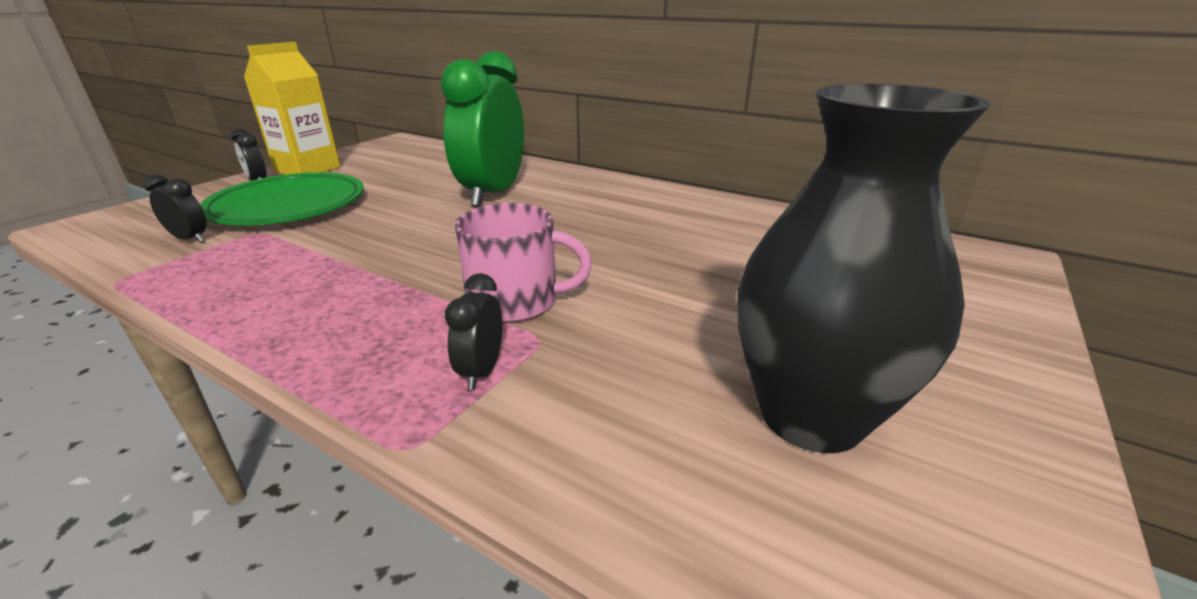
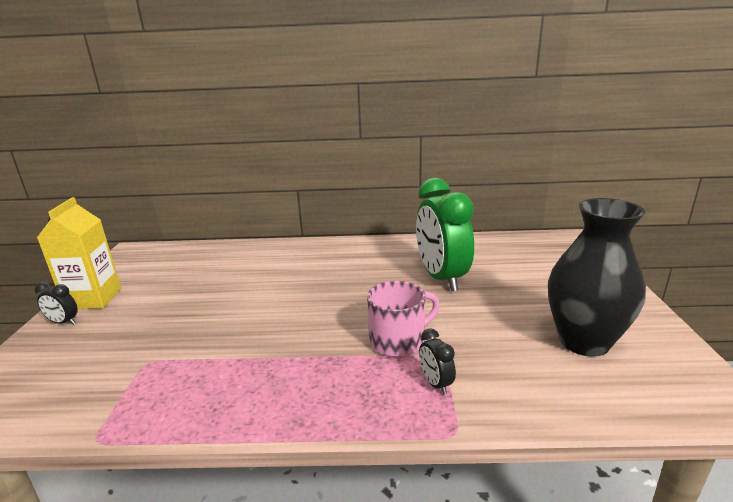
camera: 30 degrees left, 5 degrees down
(190, 239) = (97, 387): black clock -> none
(288, 206) = (136, 333): green plate -> none
(493, 194) = (280, 276): green clock -> green clock (441, 278)

